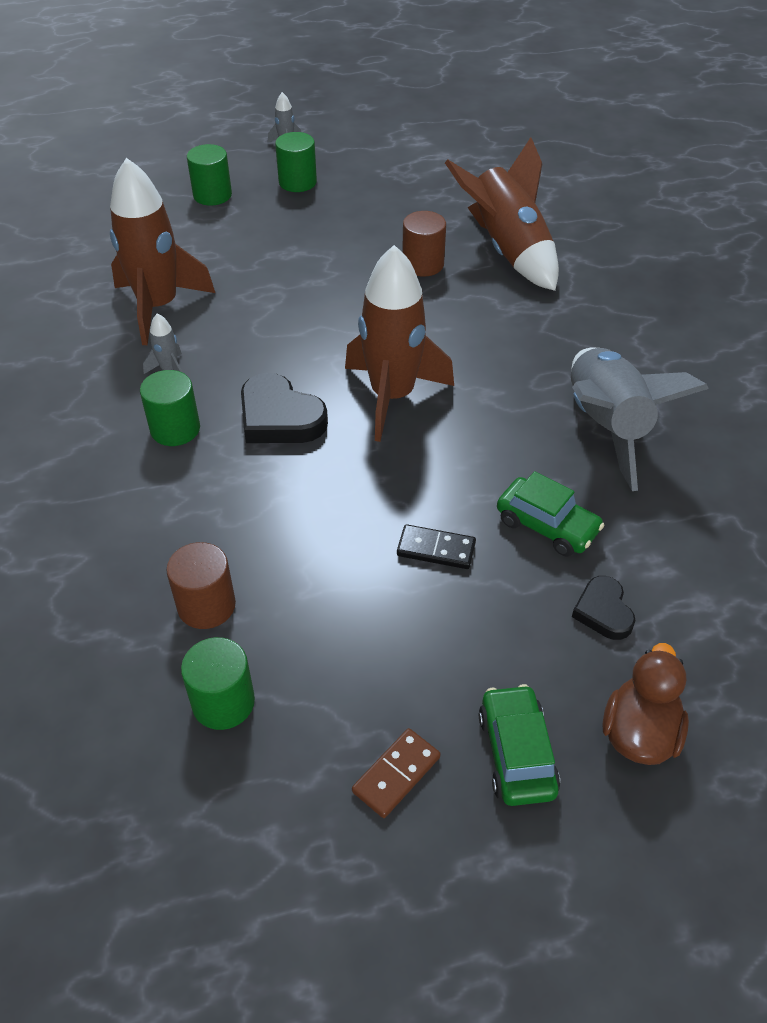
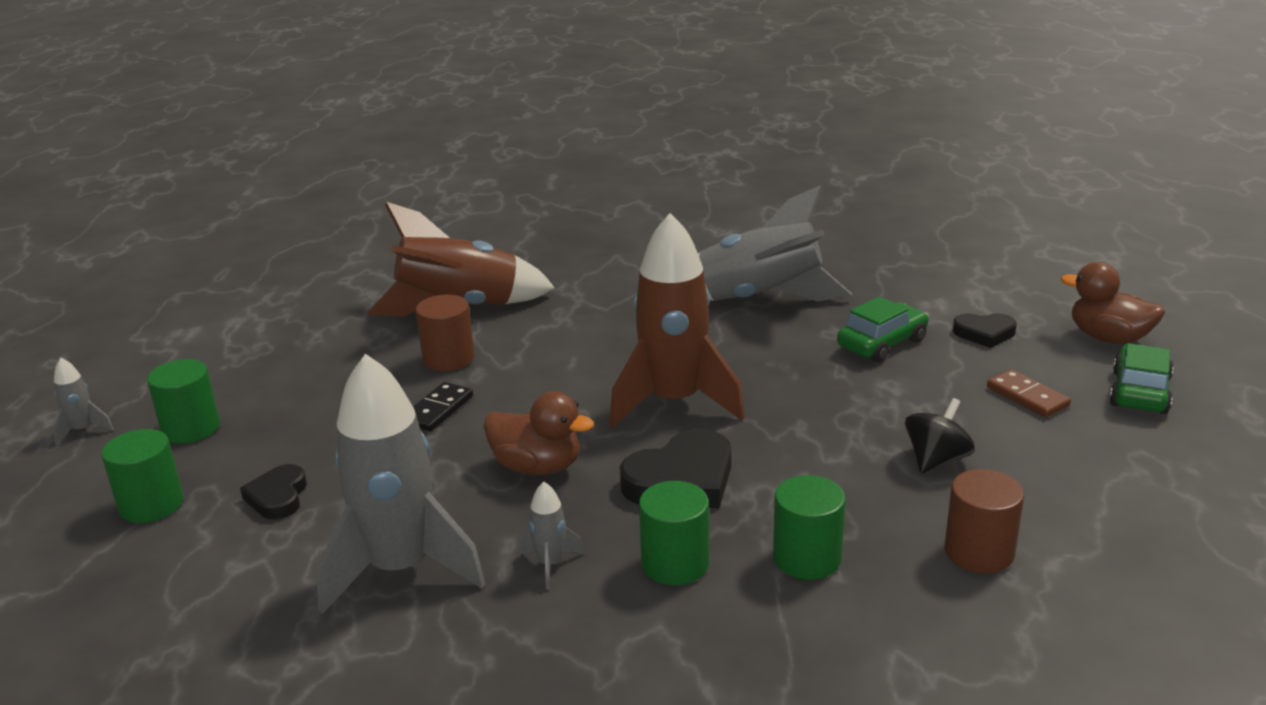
camera: 75 degrees left, 20 degrees down
(158, 307) = (401, 569): brown rocket -> grey rocket
(223, 702) = (1111, 547): green cylinder -> green cylinder (807, 558)
(228, 238) = (278, 497): none -> black heart
(282, 340) = (537, 467): none -> brown duck
(340, 574) = (936, 460): none -> black spinning top
(396, 774) = (1175, 452): brown domino -> brown domino (1027, 397)
(436, 549) = (906, 402): black domino -> black domino (438, 410)
(516, 753) = (1139, 392): green car -> green car turned 105 degrees clockwise

